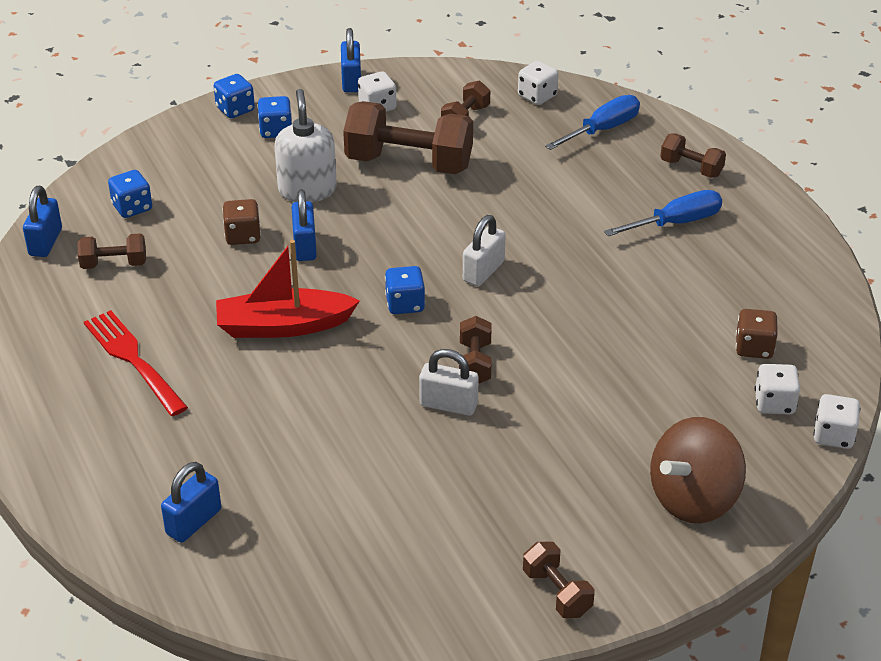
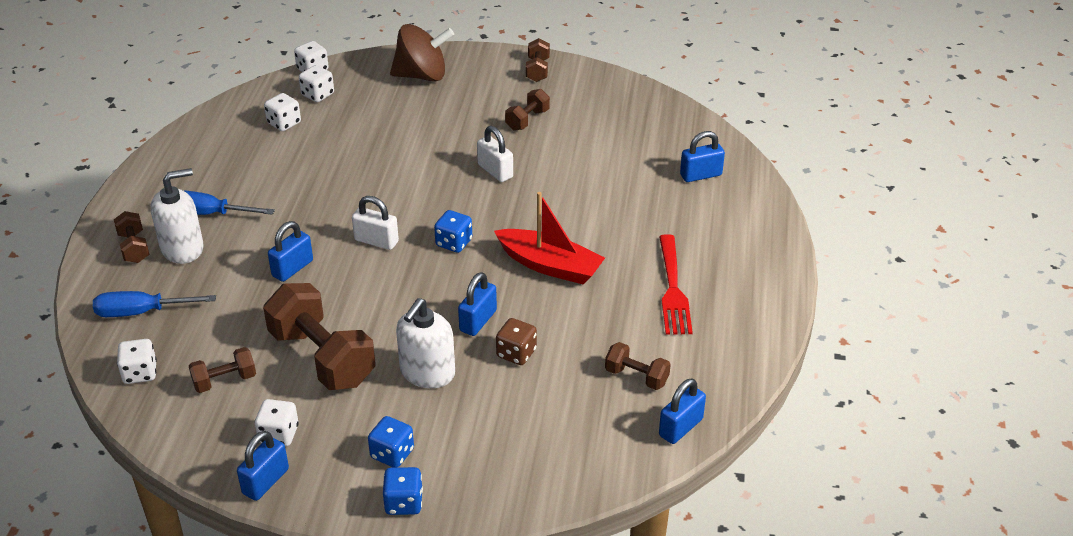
camera: 145 degrees left, 0 degrees up
(132, 207) = (584, 428): blue dice -> none
(475, 363) = (452, 186): brown dumbbell -> brown dumbbell (527, 120)
(483, 271) = (376, 241): white padlock -> white padlock turned 45 degrees clockwise
(528, 214) = (292, 268): none -> blue padlock
(649, 186) = (182, 248): none -> white soap dispenser
(754, 348) = (284, 123): brown dice -> white dice

